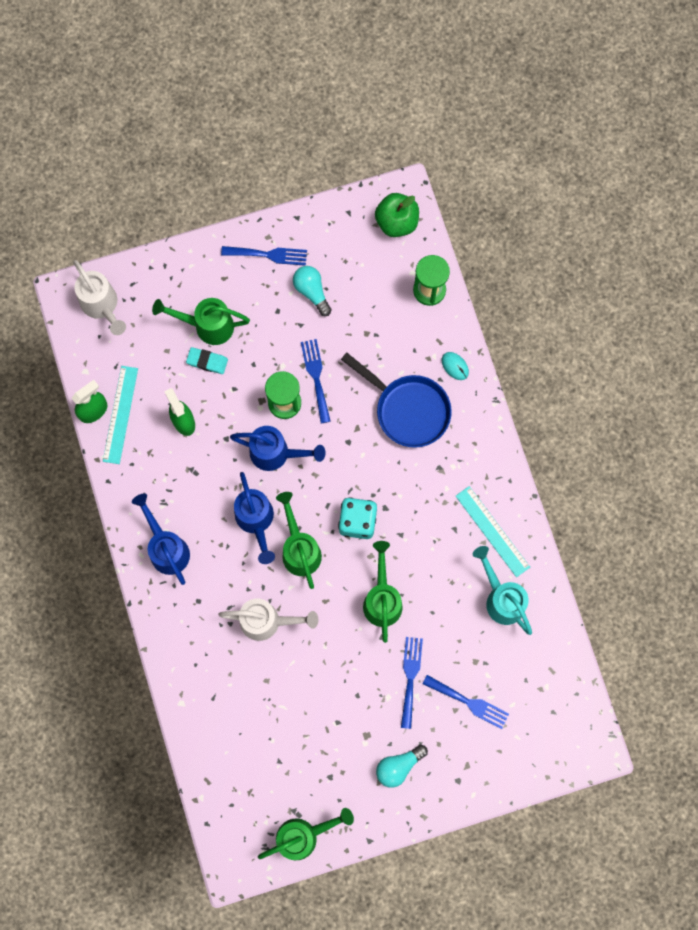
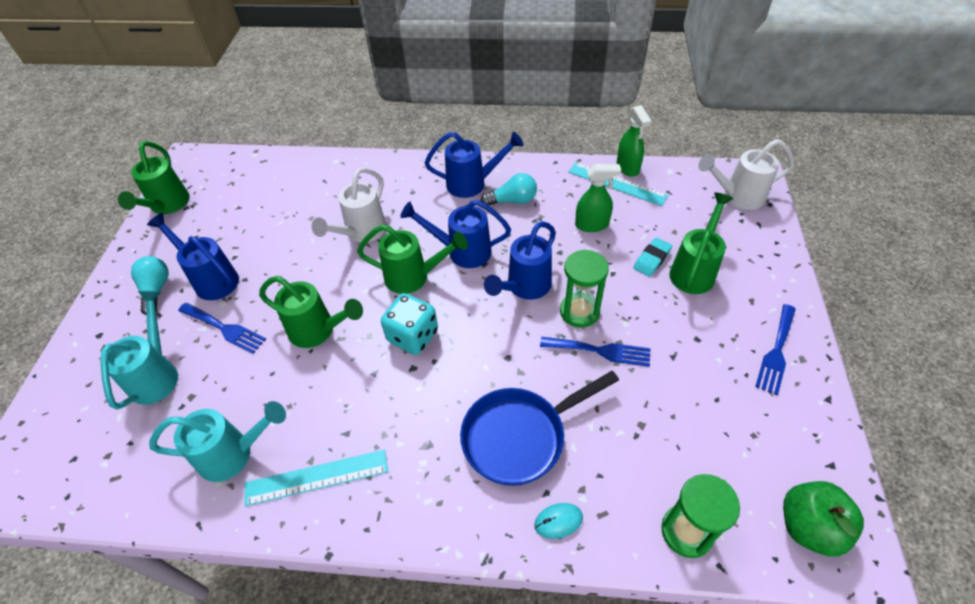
camera: 115 degrees right, 25 degrees down
(312, 292) = (715, 382): turquoise light bulb -> turquoise light bulb (512, 200)
(368, 725) = (211, 279): none -> blue watering can
(469, 702) = (157, 374): blue fork -> turquoise watering can

